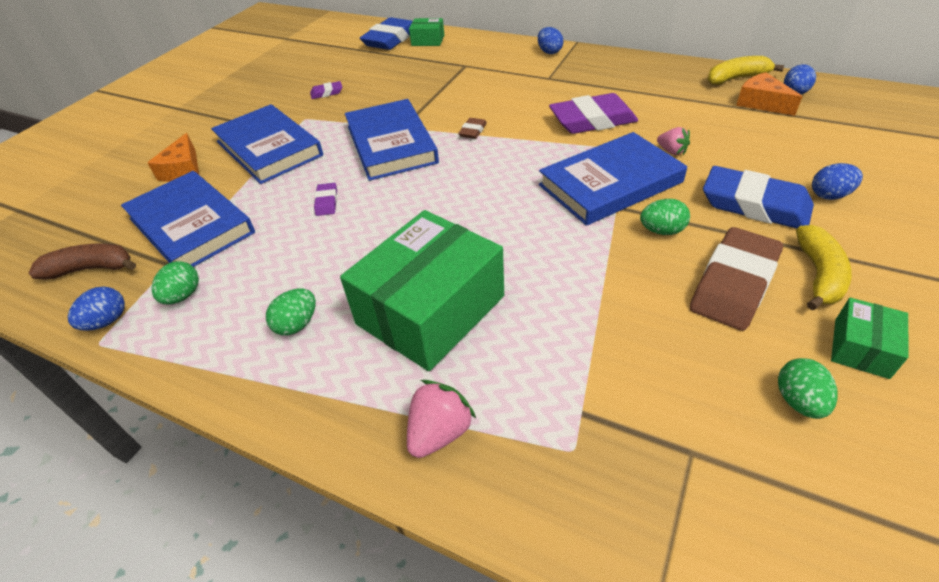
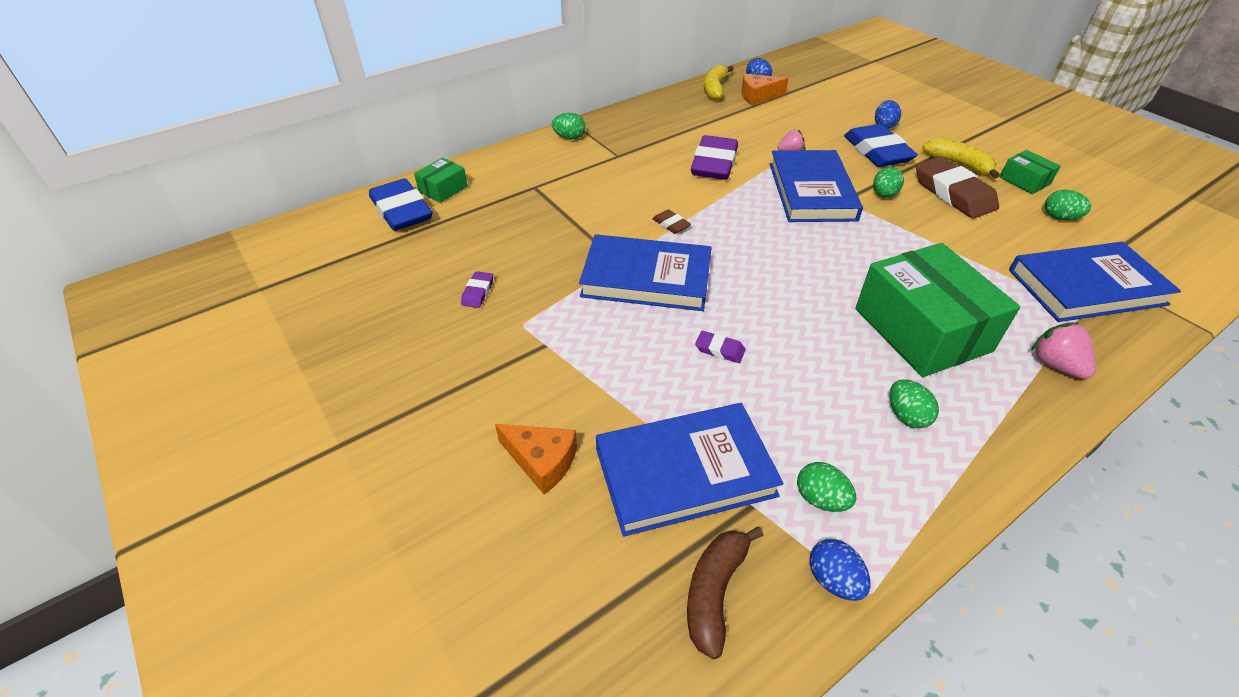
camera: 65 degrees left, 0 degrees up
(269, 148) = (565, 370): blue book -> blue book (1086, 287)
(549, 52) = (569, 137): blue egg -> green egg
(754, 205) = (877, 152): blue eraser -> blue eraser turned 75 degrees counterclockwise

